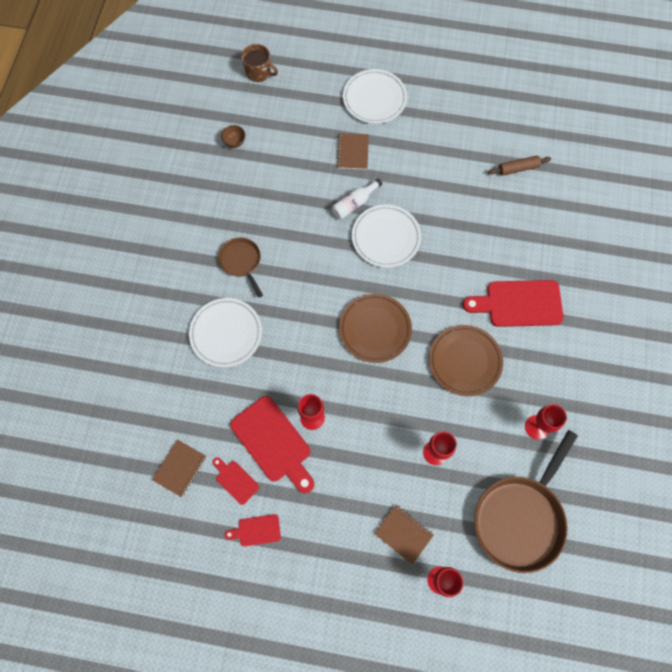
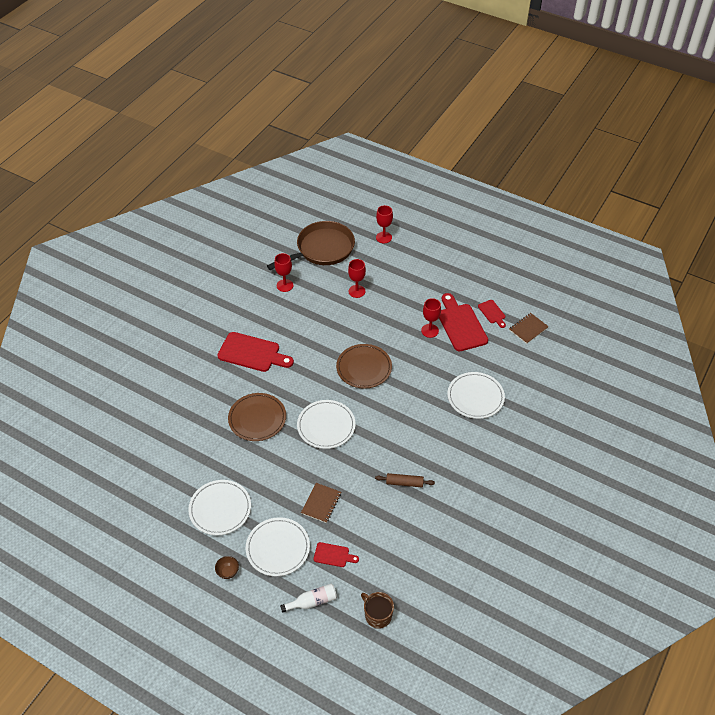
camera: 160 degrees left, 20 degrees down
(234, 142) = (424, 547): brown bowl -> brown bowl (228, 572)
(241, 262) = (449, 443): brown pan -> none
(256, 530) = (486, 286): red cutting board -> red cutting board (333, 555)
(354, 203) = (339, 459): white bottle -> white bottle (312, 601)
(403, 534) = (396, 261): brown notebook -> none
(449, 116) = (220, 509): none -> white plate
(465, 361) = (310, 331): brown plate -> brown plate (257, 418)
(518, 168) = (190, 445): brown rolling pin -> brown rolling pin (404, 483)

